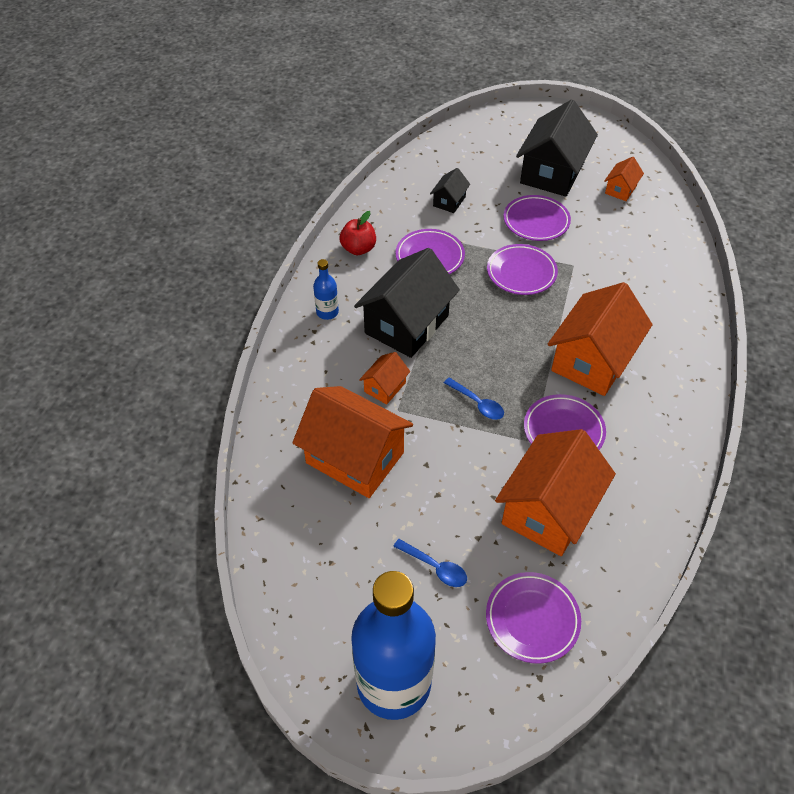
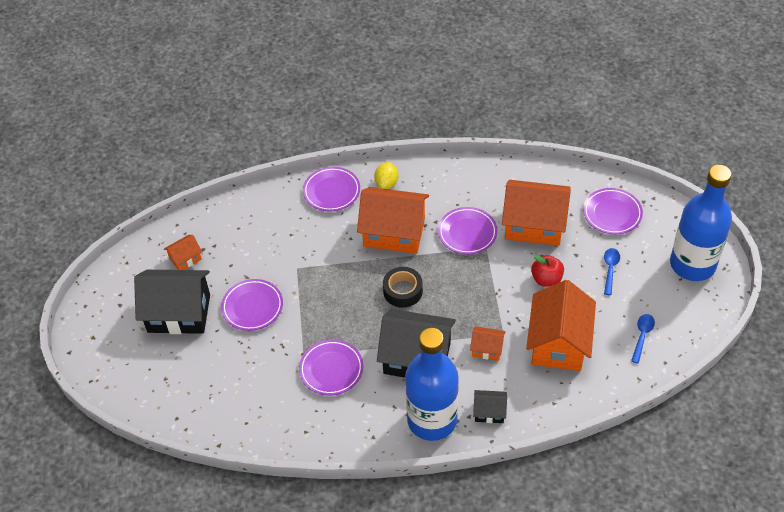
camera: 110 degrees left, 0 degrees up
(327, 312) = (432, 420): blue bottle -> blue bottle, size x2.44
(358, 249) = (345, 428): red apple -> red apple (546, 279)
(449, 201) = (251, 380): black house -> black house (489, 412)
(477, 403) = (470, 287): blue spoon -> blue spoon (642, 336)
(501, 341) = (403, 291): none -> black tape
(521, 273) = (322, 299): purple plate -> purple plate (331, 191)
(620, 189) = (185, 259): orange house -> orange house turned 45 degrees counterclockwise
(678, 378) = (386, 183): none -> yellow lemon

